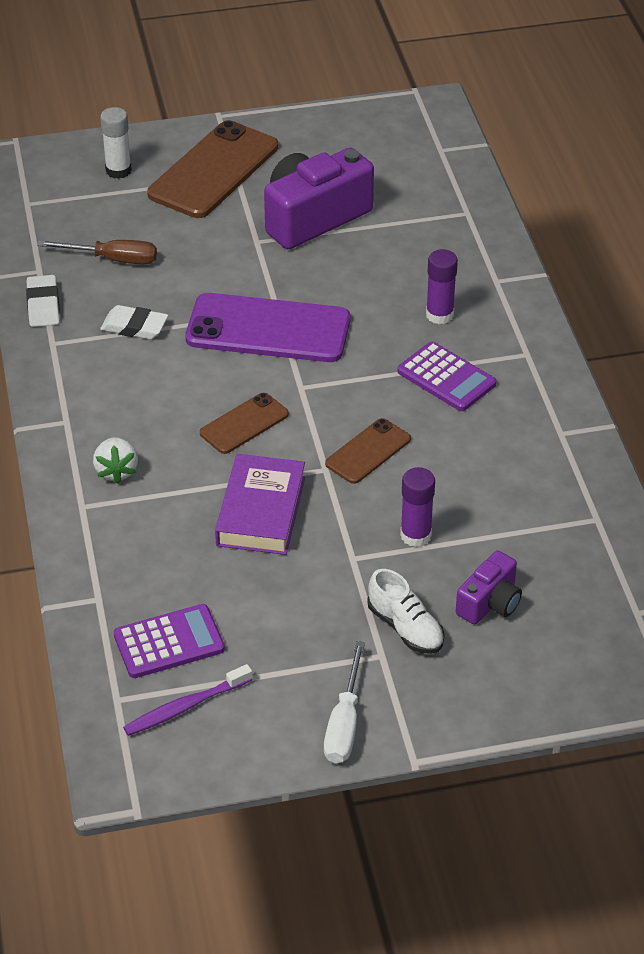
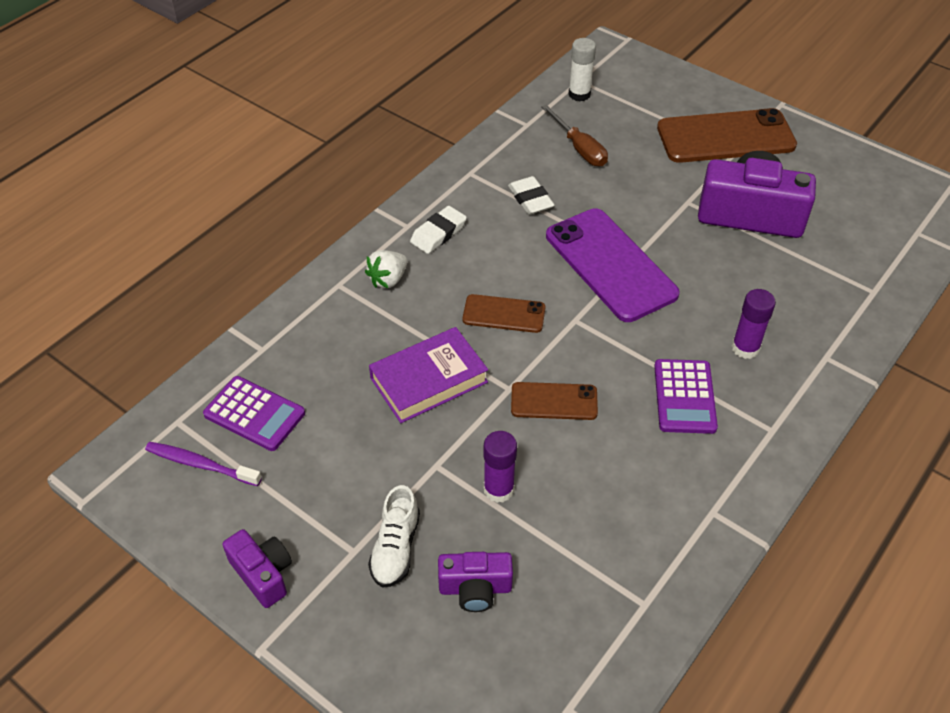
camera: 50 degrees right, 5 degrees up
(43, 305) = (498, 146): white eraser -> white eraser (438, 233)
(118, 170) = (663, 97): white glue stick -> white glue stick (579, 94)
(344, 723) = (263, 574): white screwdriver -> purple camera

